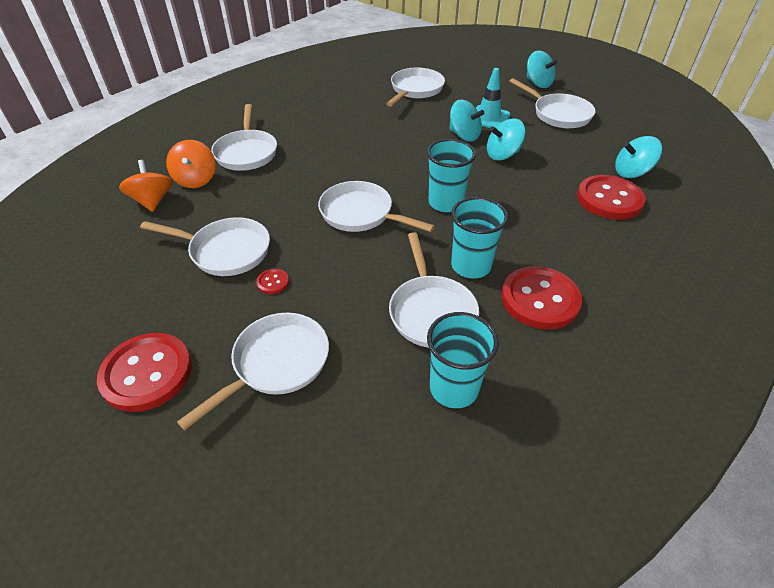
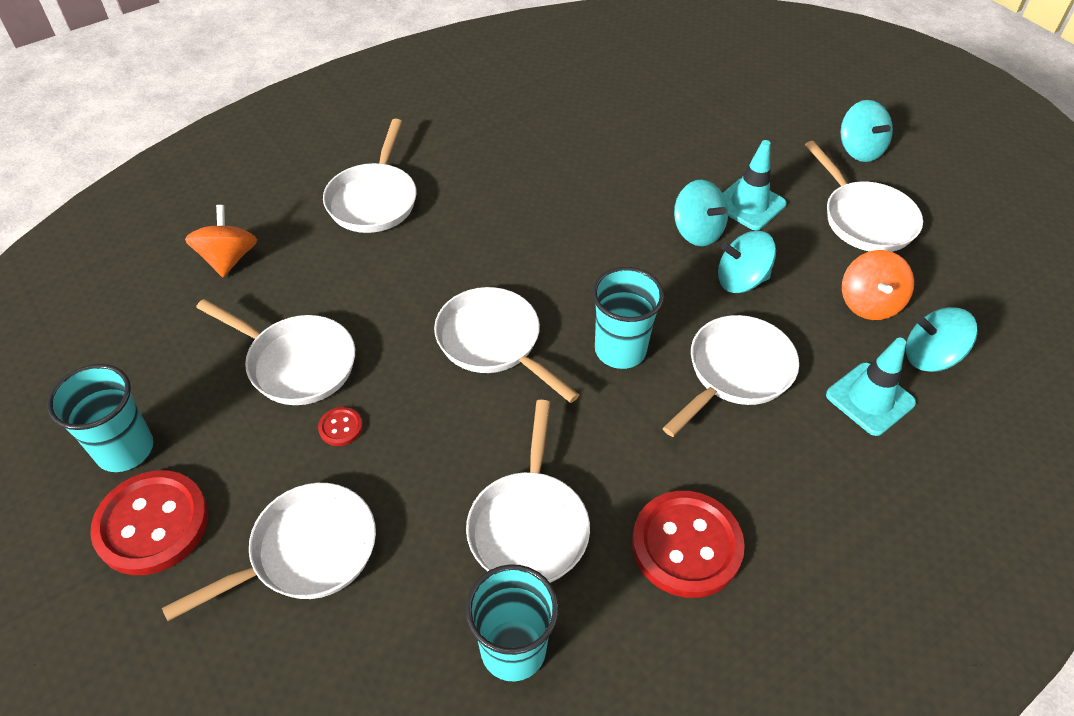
camera: 15 degrees right, 5 degrees up
(196, 179) = (293, 234): orange spinning top -> orange spinning top (869, 303)
(415, 90) = (658, 127): white pan -> white pan (736, 372)
(471, 266) = (612, 466): turquoise cup -> turquoise cup (125, 449)
(609, 199) = (870, 399): red button -> turquoise traffic cone

